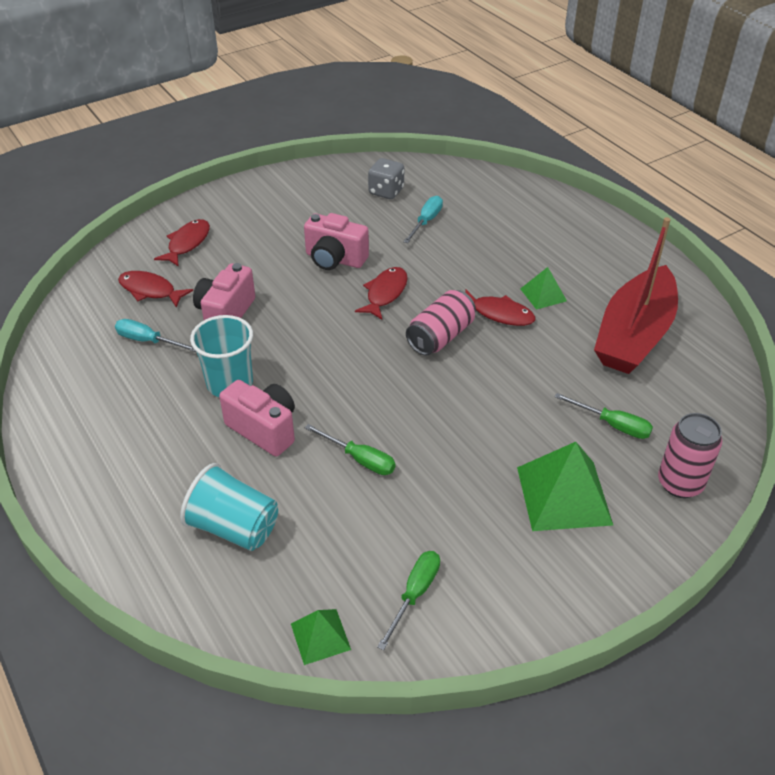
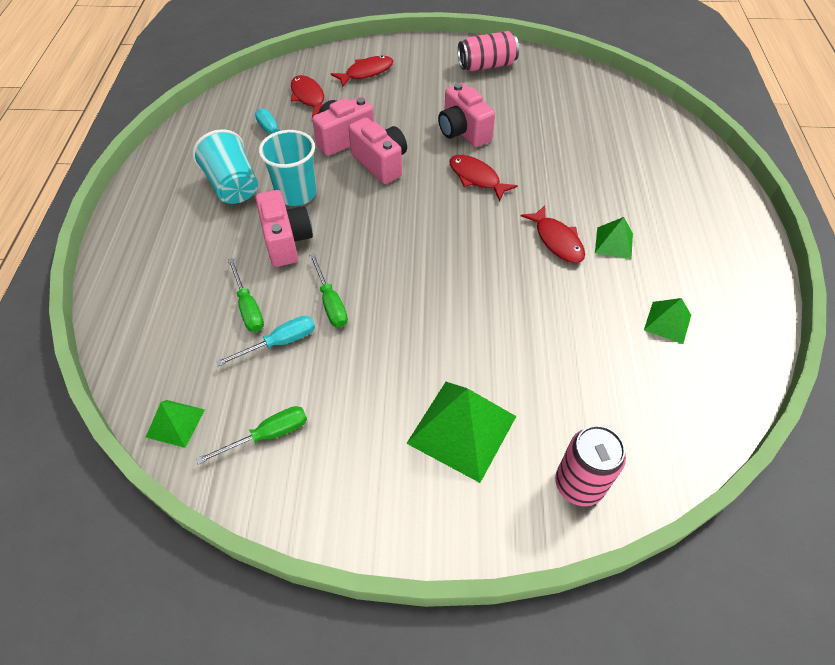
camera: 35 degrees right, 10 degrees up
(234, 527) = (198, 304): turquoise cup -> turquoise cup (233, 186)
(285, 320) = (380, 163): none -> pink camera
(385, 293) = (476, 178): red fish -> red fish turned 105 degrees counterclockwise
(386, 191) = (558, 93): grey dice -> none
(426, 221) = (568, 132): turquoise screwdriver -> turquoise screwdriver (280, 342)
(440, 336) = (488, 235): pink can -> pink can (486, 65)
(612, 425) = (566, 393): green screwdriver -> green screwdriver (248, 307)
(634, 335) = (667, 322): red boat -> green pyramid

